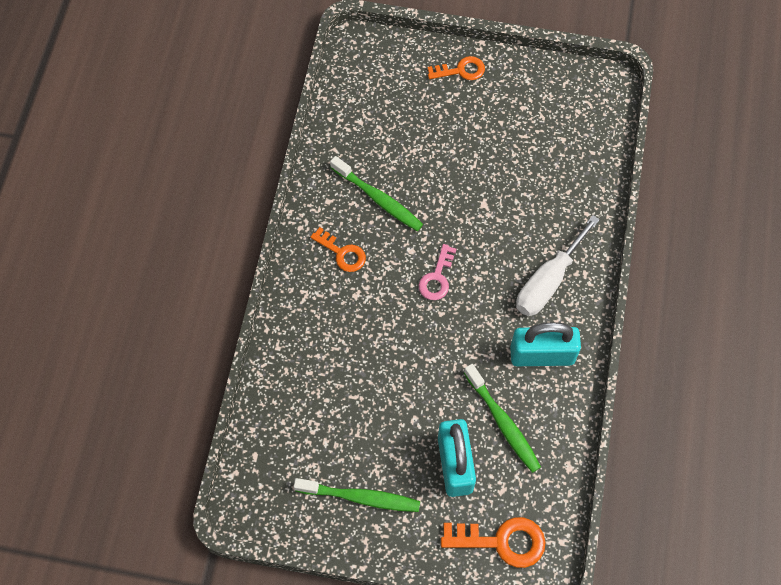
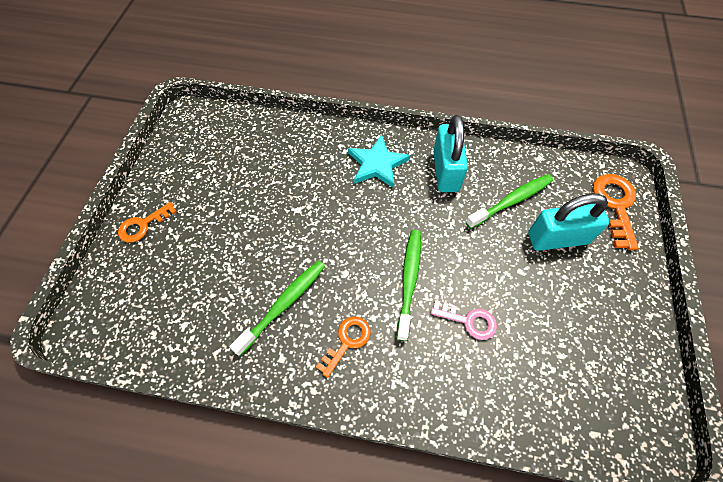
camera: 90 degrees left, 5 degrees down
(360, 497) = (610, 320): green toothbrush -> green toothbrush (409, 281)
(437, 277) = (375, 250): pink key -> pink key (468, 321)
(461, 70) = (143, 225): orange key -> orange key turned 120 degrees counterclockwise
(548, 281) = (377, 164): white screwdriver -> turquoise star

